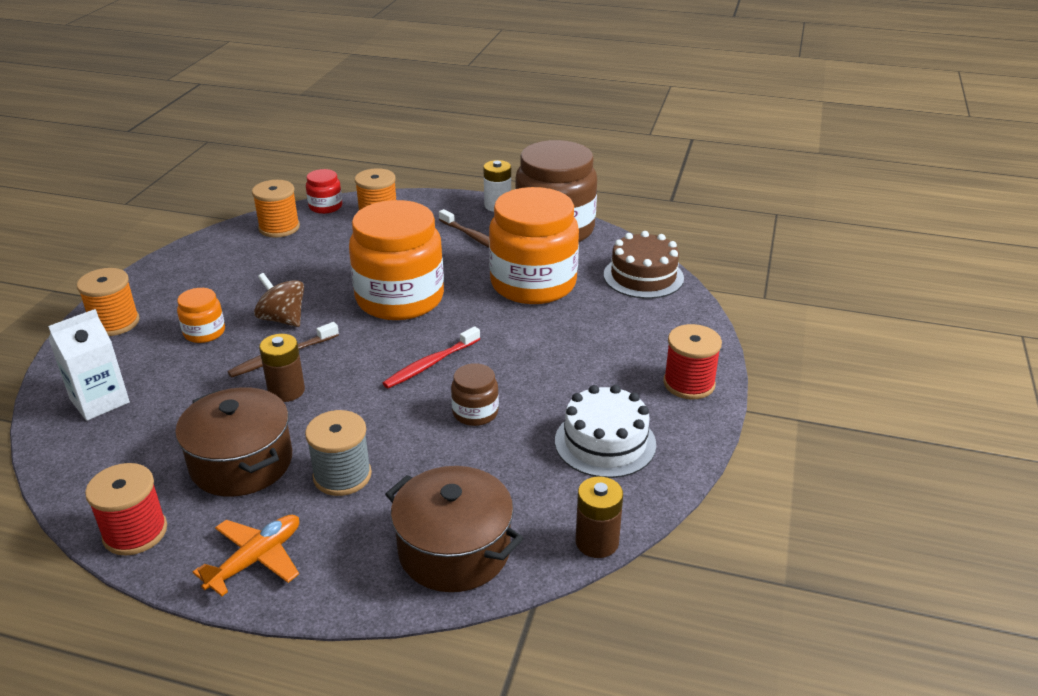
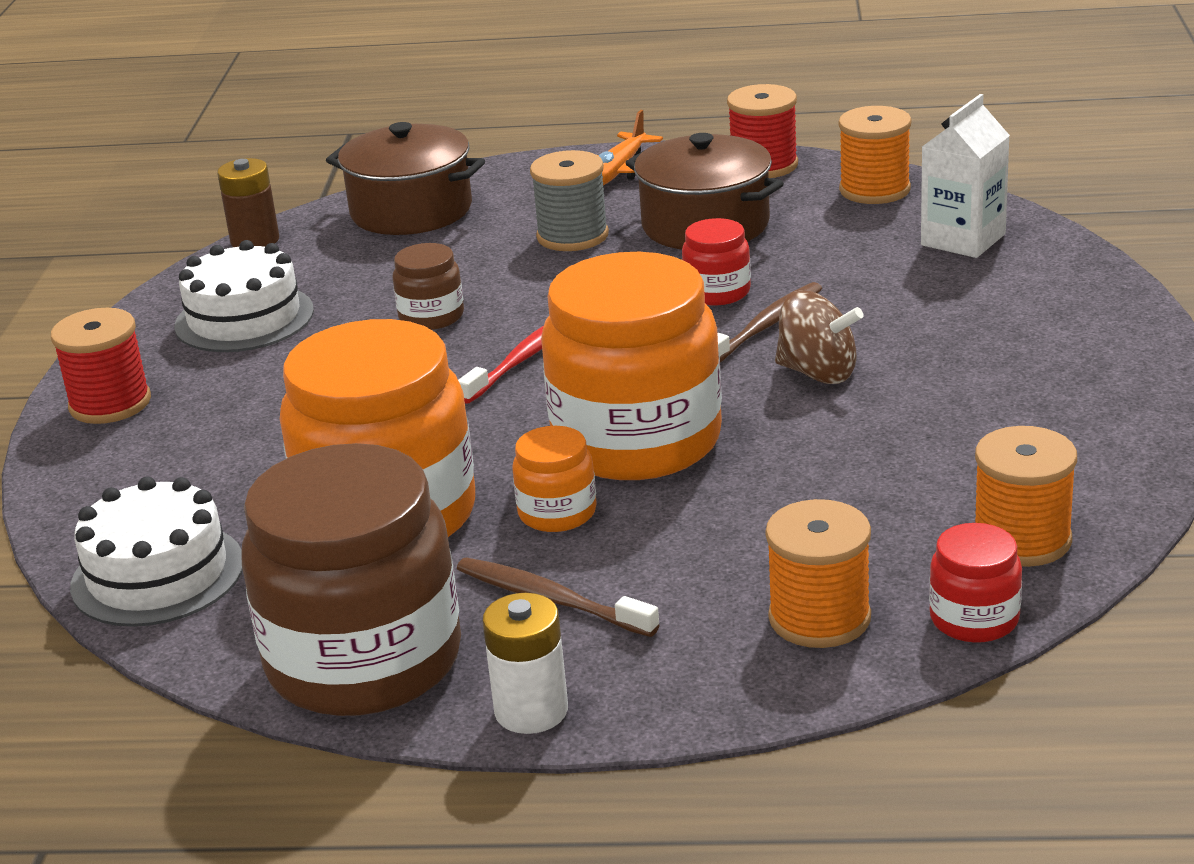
camera: 170 degrees right, 5 degrees down
(115, 323) = (1089, 319): orange spool -> orange spool (874, 190)
(204, 332) = (925, 333): orange jar -> orange jar (557, 513)
(286, 391) = (717, 292): brown battery -> red jar
(643, 276) = (158, 574): brown cake -> white cake

